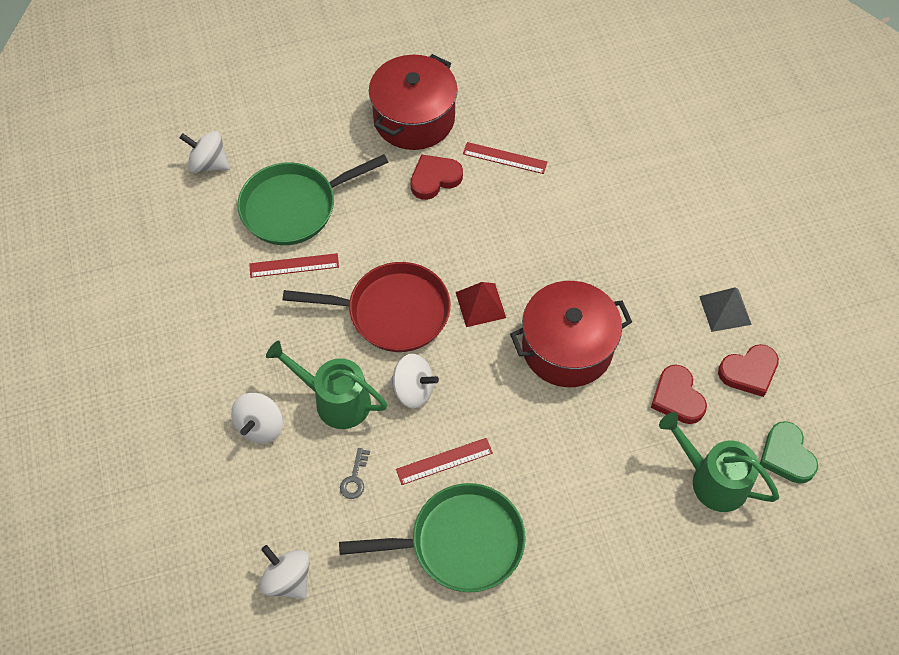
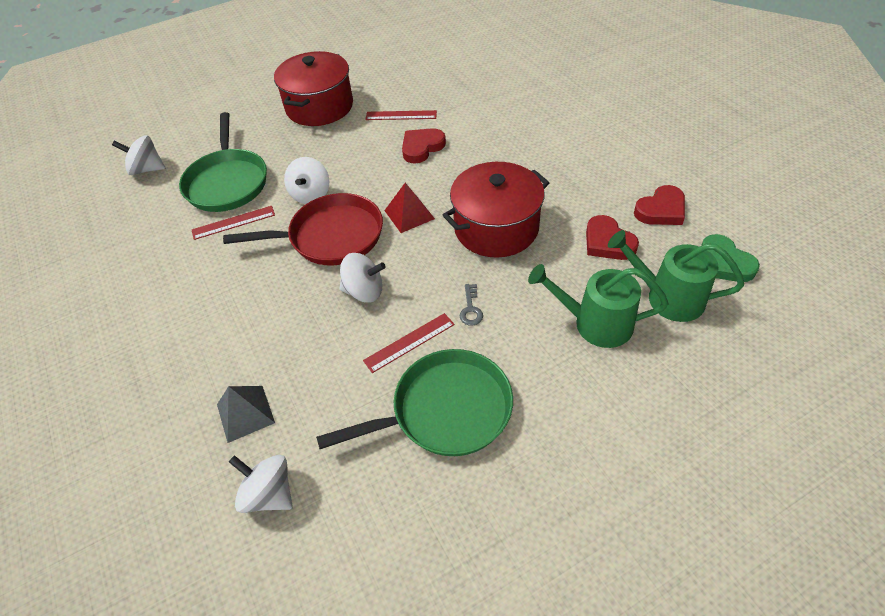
camera: 10 degrees left, 10 degrees down
(260, 426) = (219, 356): white spinning top -> white spinning top (311, 194)
(294, 207) = (227, 182): green pan -> green pan turned 60 degrees counterclockwise
(335, 400) = (291, 317): green watering can -> green watering can (595, 323)
(355, 478) = (323, 378): grey key -> grey key (471, 309)
(434, 179) = (346, 139): red heart -> red heart (422, 147)
(725, 310) = (620, 173): grey pyramid -> grey pyramid (245, 413)

